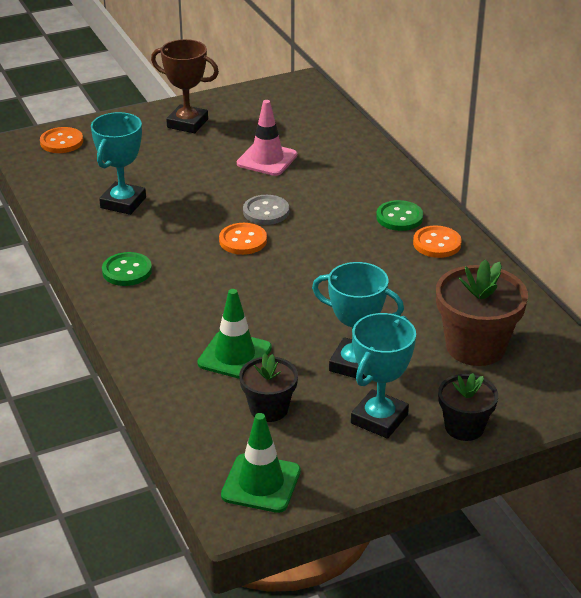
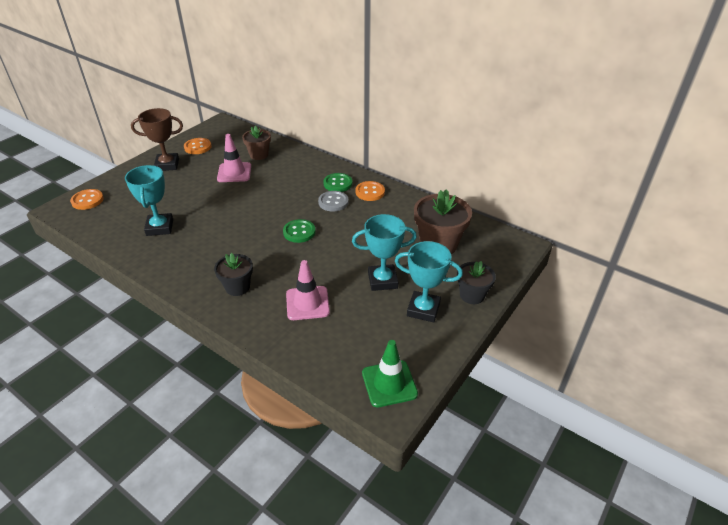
camera: 30 degrees left, 5 degrees up
(127, 271) = (195, 272): green button -> green button (299, 232)
(235, 356) = (307, 303): green traffic cone -> pink traffic cone
(243, 240) = (257, 227): orange button -> orange button (198, 147)
(266, 212) = (257, 204): grey button -> grey button (333, 202)
(269, 409) = (355, 330): black flower pot -> black flower pot (237, 287)
(319, 144) = (259, 155): none -> brown flower pot
(379, 419) = (423, 309): turquoise trophy -> turquoise trophy turned 75 degrees counterclockwise

